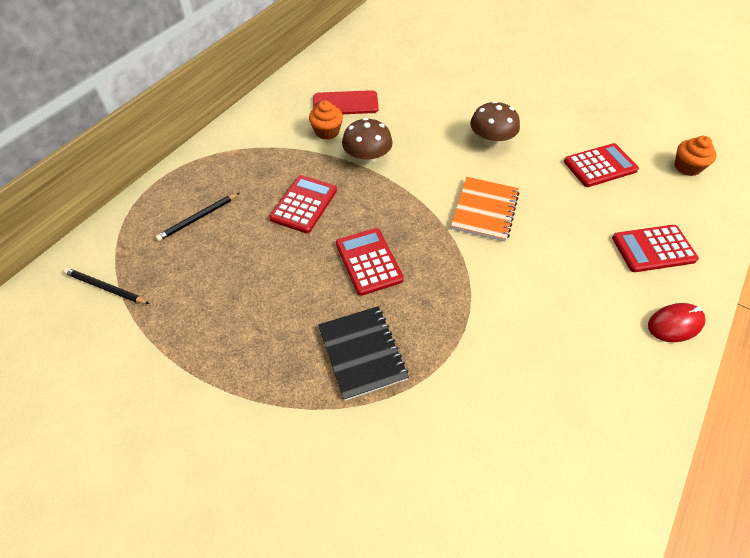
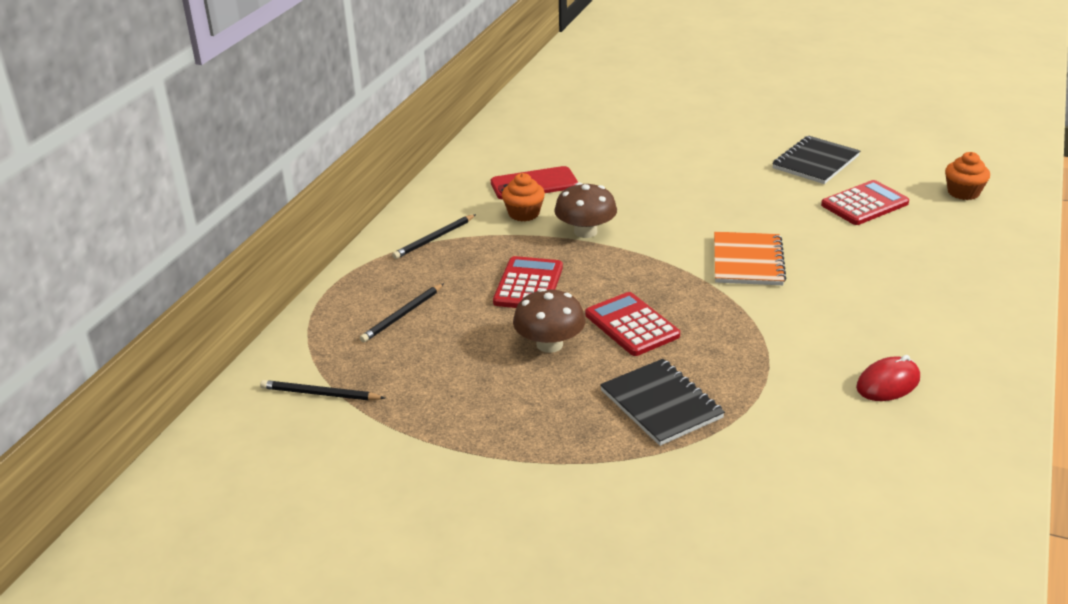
camera: 10 degrees left, 20 degrees down
(251, 145) = (434, 239): none -> black pencil
(491, 140) = (728, 197): brown mushroom -> brown mushroom (549, 344)
(573, 116) = (815, 162): none -> black notebook
(653, 249) = (951, 269): red calculator -> none
(675, 324) = (997, 329): red mouse -> red mouse (888, 383)

